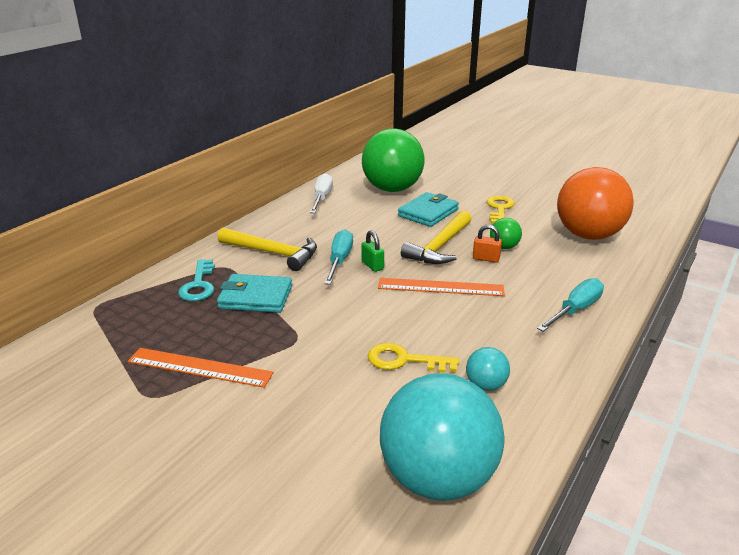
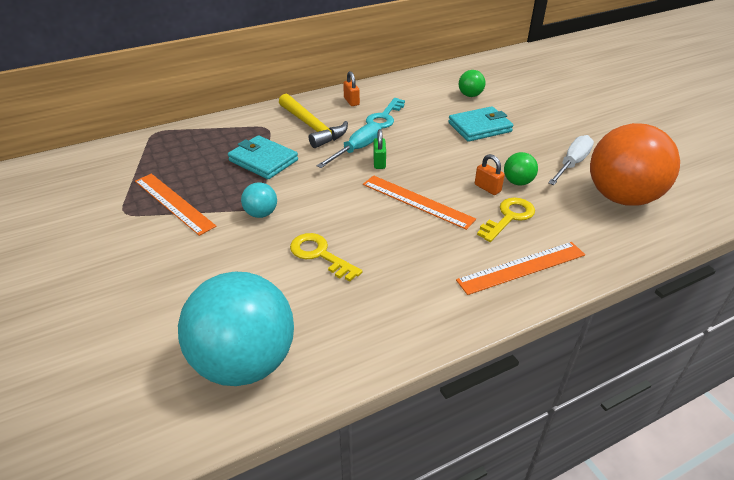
camera: 30 degrees right, 10 degrees up
(198, 285) = (234, 137): turquoise key -> turquoise key (384, 117)
(288, 220) = (351, 101): none -> orange padlock
(321, 198) = (399, 88): white screwdriver -> white screwdriver (572, 164)
(392, 189) = (470, 95): green ball -> green ball, size x0.43
(440, 247) = (456, 163): yellow hammer -> none
(486, 385) = (363, 303): turquoise ball -> turquoise ball (261, 213)
(499, 209) = (554, 143): yellow key -> yellow key (509, 217)
(575, 310) = (521, 267): turquoise screwdriver -> orange ruler

